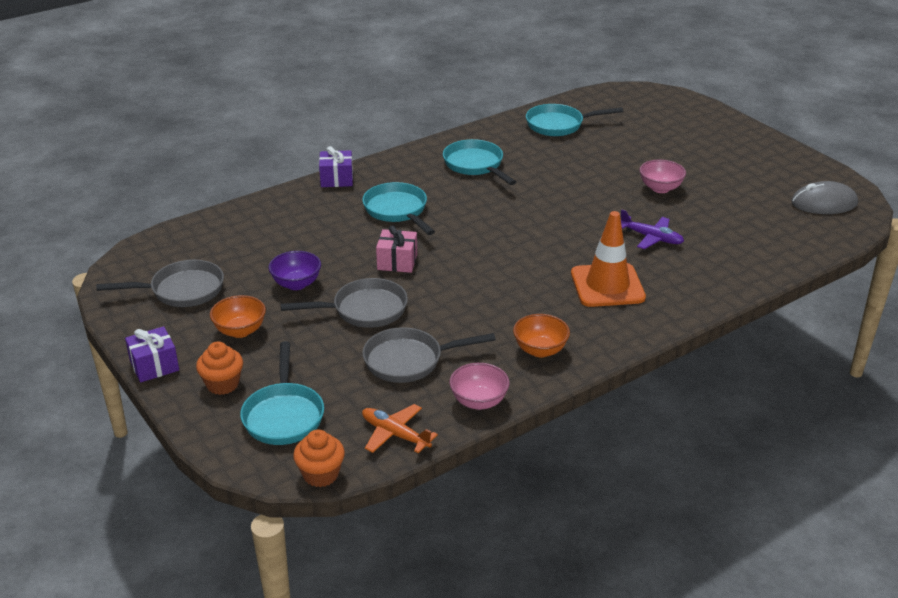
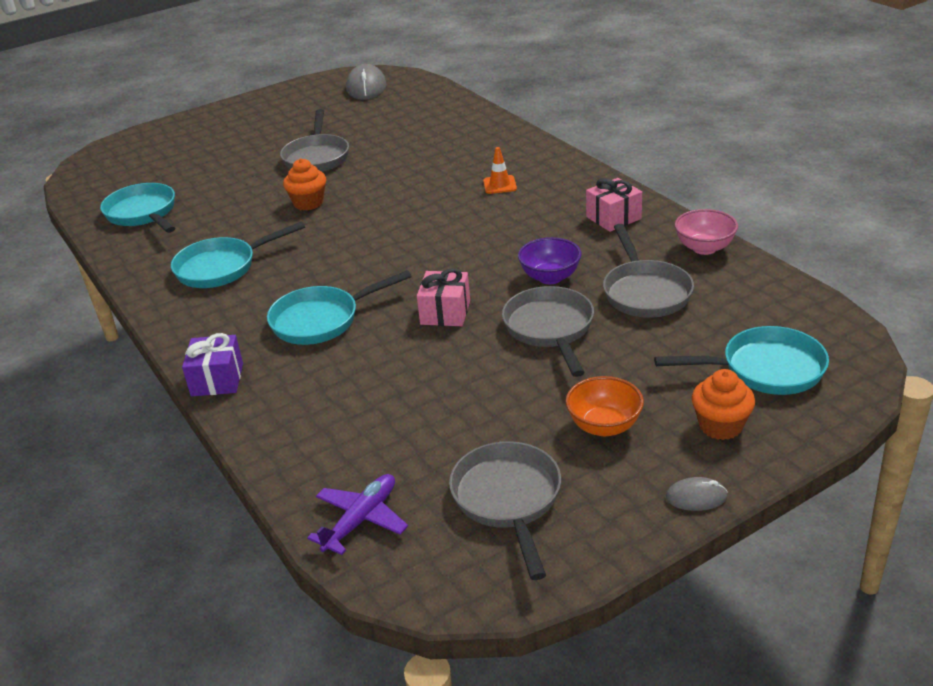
camera: 85 degrees left, 0 degrees up
(154, 366) = (696, 497): purple gift -> grey mouse
(296, 284) = (493, 389): purple bowl -> purple bowl (550, 277)
(321, 474) = (852, 334): orange cupcake -> orange cupcake (308, 203)
(395, 434) = (771, 293): orange plane -> none
(540, 350) = (613, 218): orange bowl -> pink gift
(559, 125) = (143, 213): turquoise pan -> turquoise pan turned 150 degrees clockwise
(607, 286) = (499, 185): orange traffic cone -> orange traffic cone, size x0.46
(651, 238) = (413, 163): purple plane -> purple plane (361, 520)
(660, 188) = (317, 157): pink bowl -> grey pan

